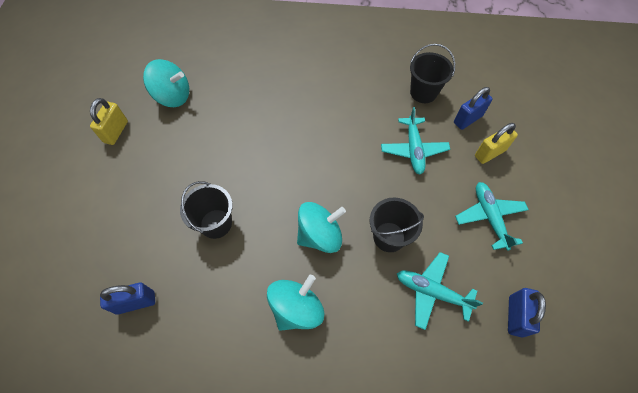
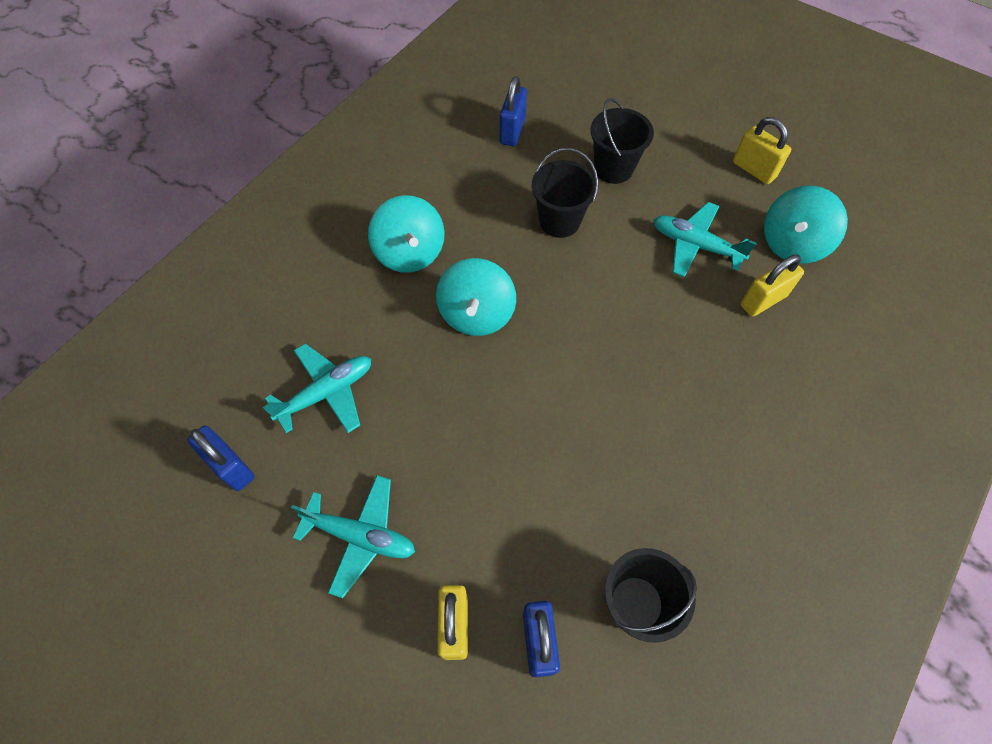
camera: 120 degrees right, 0 degrees up
(223, 97) = (763, 300): none -> yellow padlock
(389, 237) = (423, 388): black bucket -> black bucket (613, 168)
(413, 149) = (531, 506): turquoise plane -> turquoise plane (695, 245)

